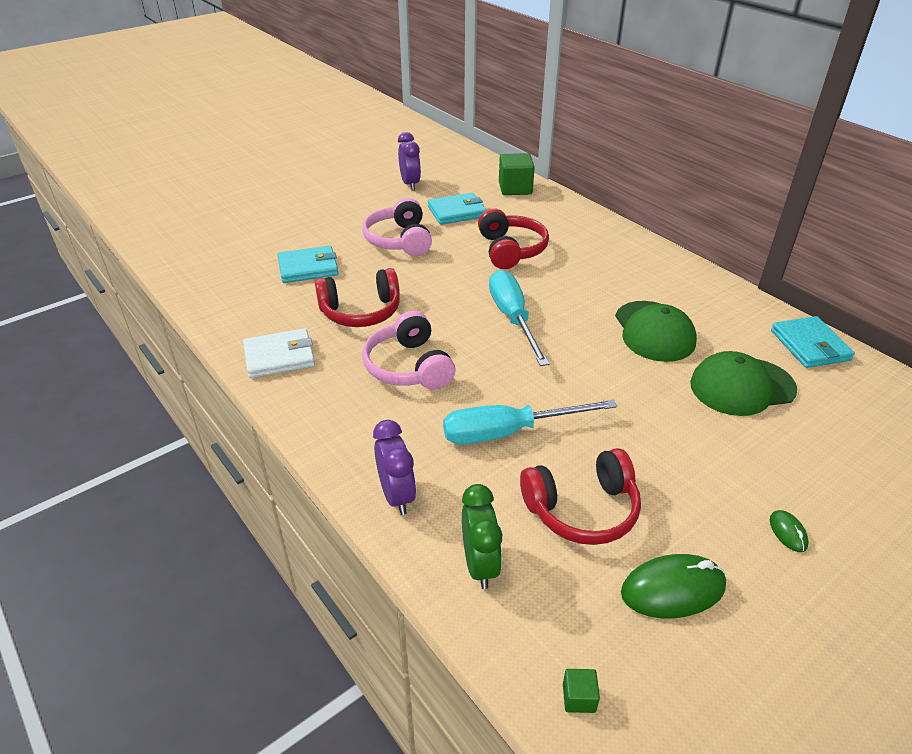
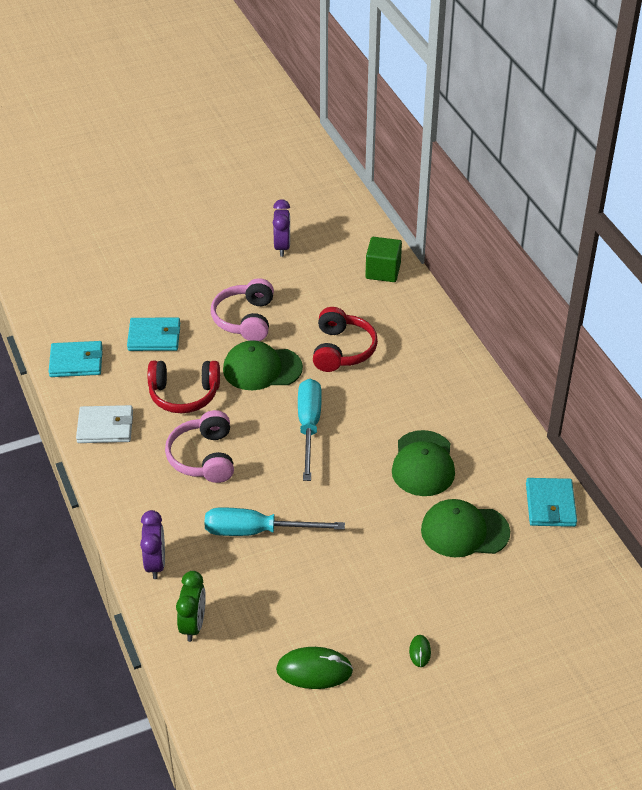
camera: 15 degrees right, 5 degrees up
(436, 277) = (262, 369): none -> green cap
(456, 212) = (312, 293): turquoise wallet -> turquoise wallet (76, 362)
(579, 698) = (218, 718): green cube -> none
(582, 509) = (282, 603): red headphones -> none

